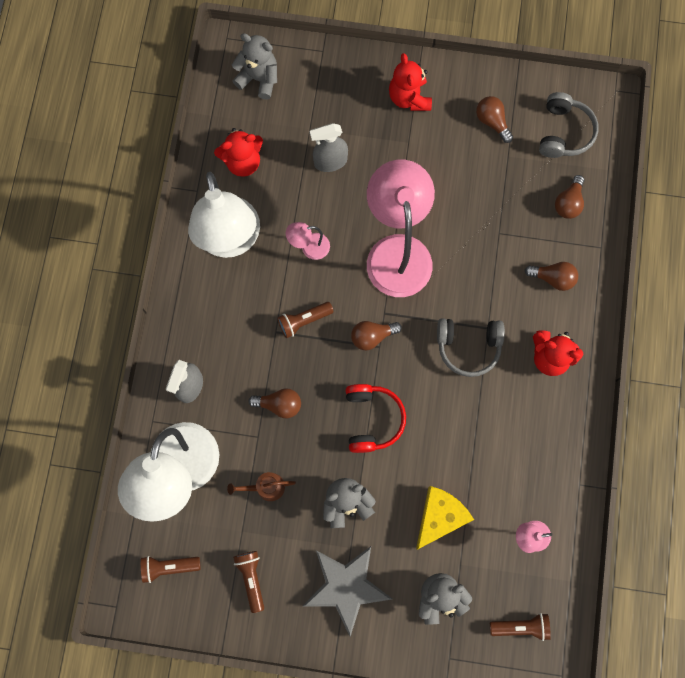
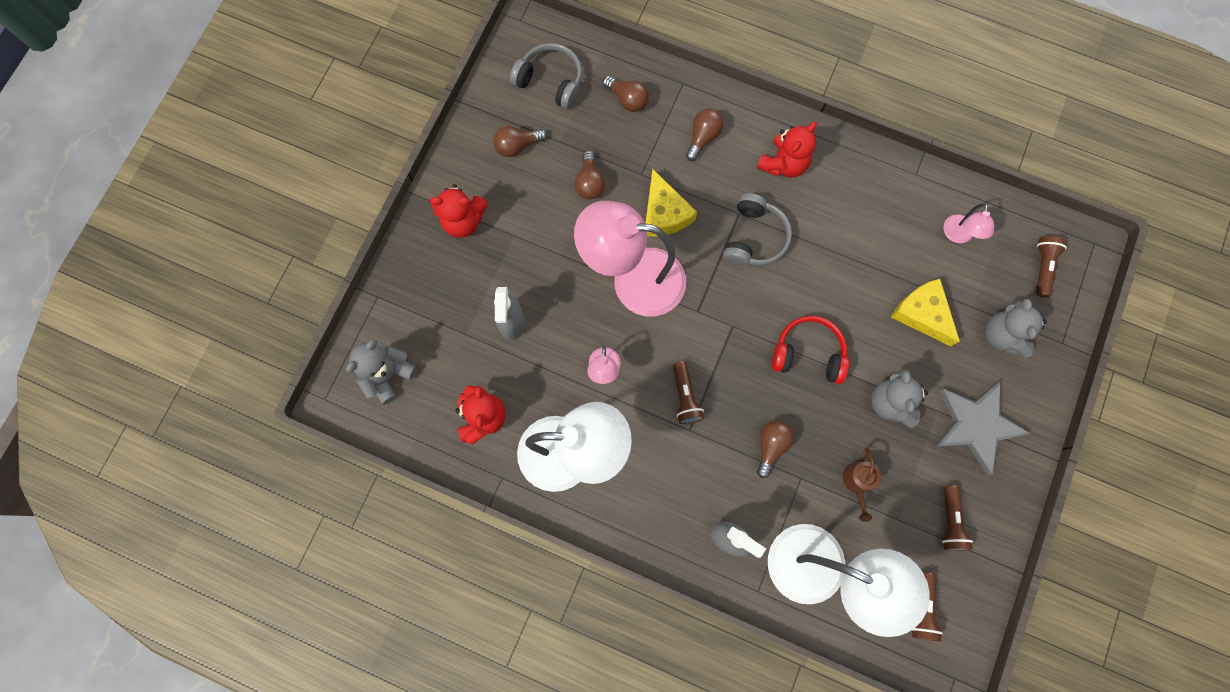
camera: 75 degrees left, 0 degrees up
(251, 578) = (950, 522): brown flashlight -> brown flashlight turned 90 degrees counterclockwise
(372, 336) = (720, 330): brown light bulb -> brown light bulb (590, 183)
(467, 262) = (664, 213): none -> yellow cheese

